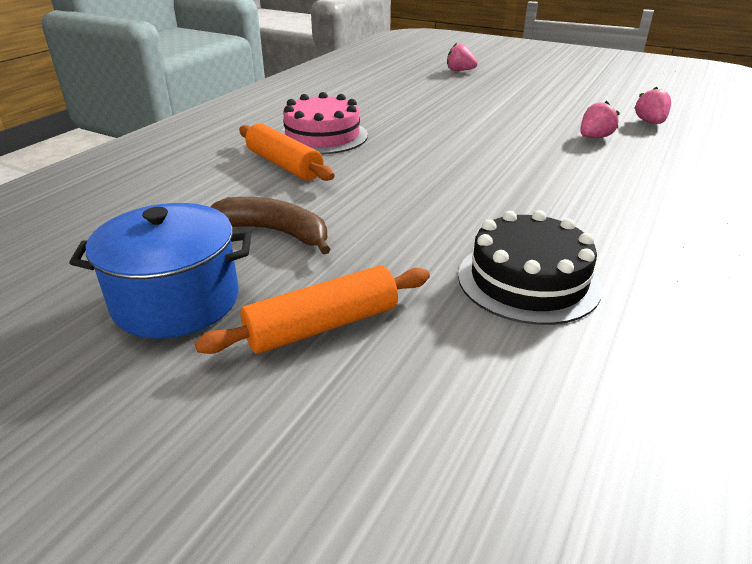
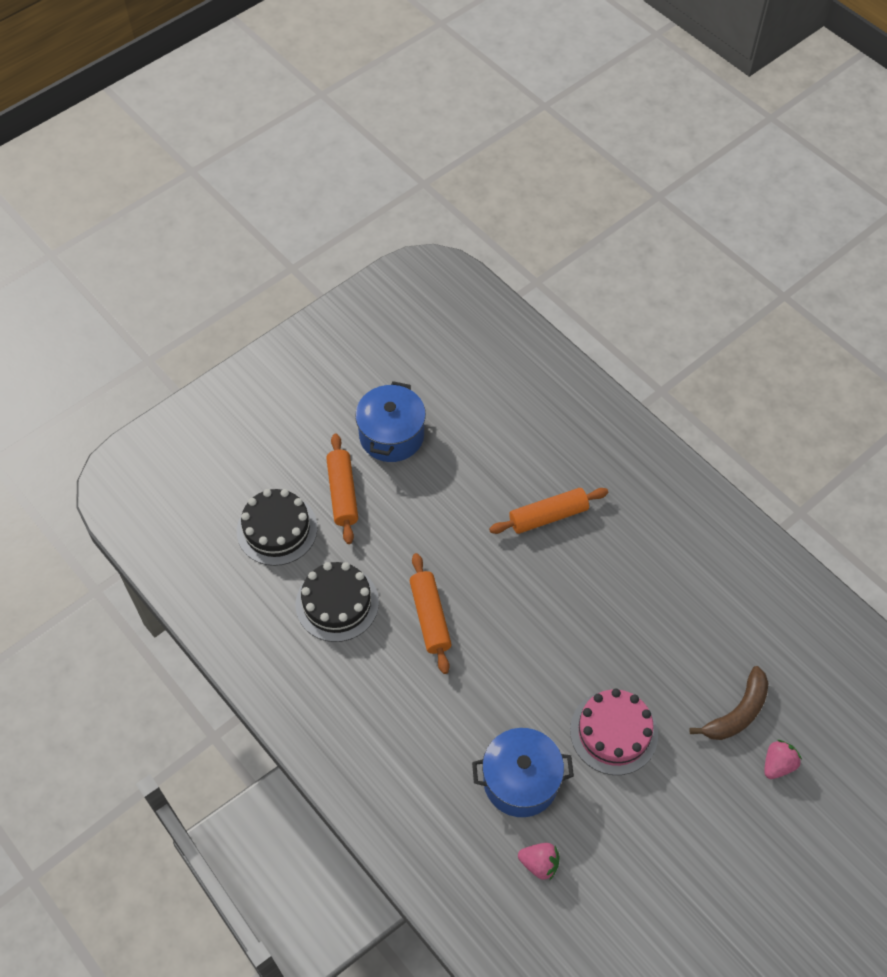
camera: 110 degrees right, 25 degrees up
(275, 232) = (445, 491): brown banana -> brown banana (737, 712)
(322, 136) = (600, 557): pink cake -> pink cake (613, 732)
(449, 390) = (277, 529): none -> black cake
(476, 207) = (430, 617): none -> orange rolling pin
(594, 137) = (520, 781): pink strawberry -> blue pot

